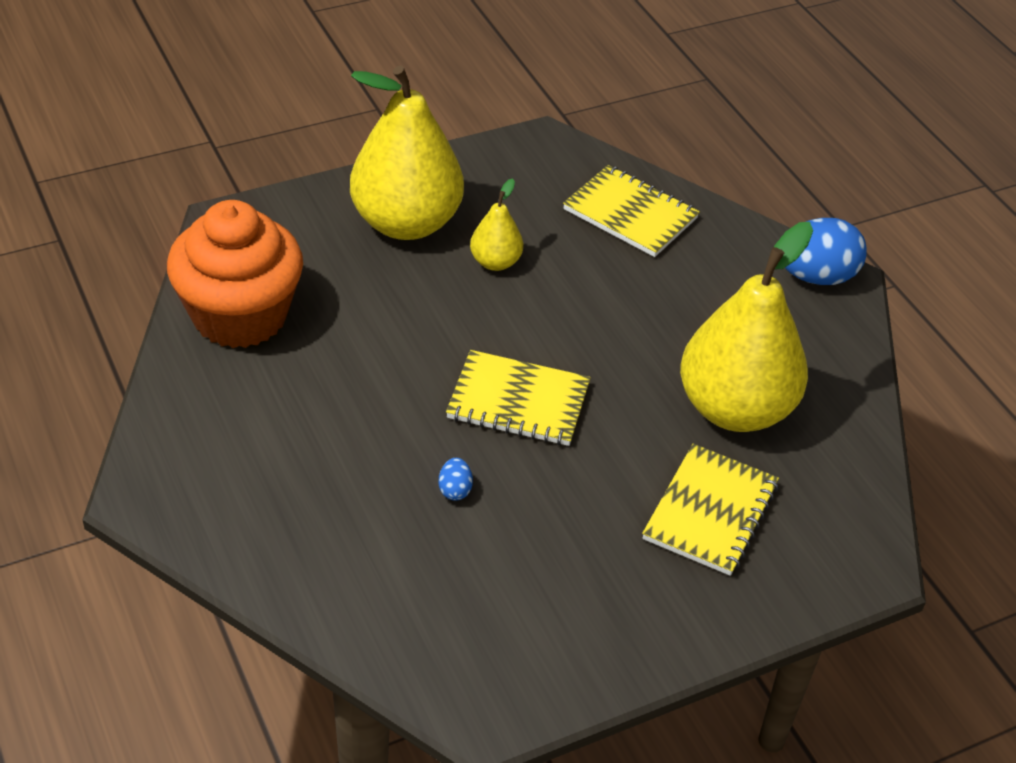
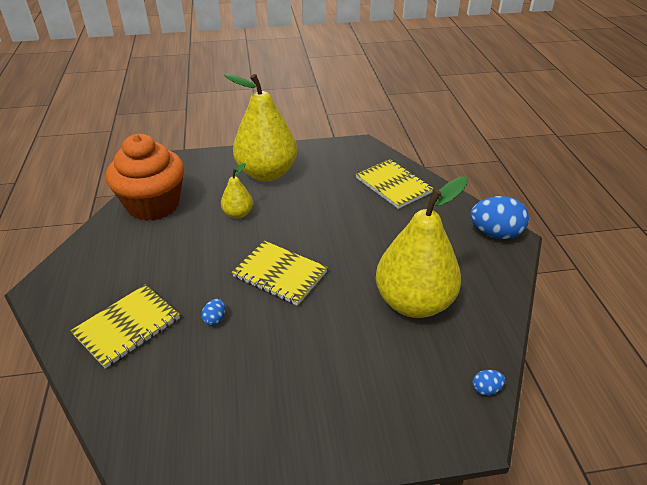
camera: 20 degrees right, 5 degrees down
(495, 262) = (305, 198): yellow pear -> yellow pear (238, 214)
(710, 512) = (371, 366): yellow notebook -> yellow notebook (127, 327)
(871, 512) = (486, 389): none -> blue egg

